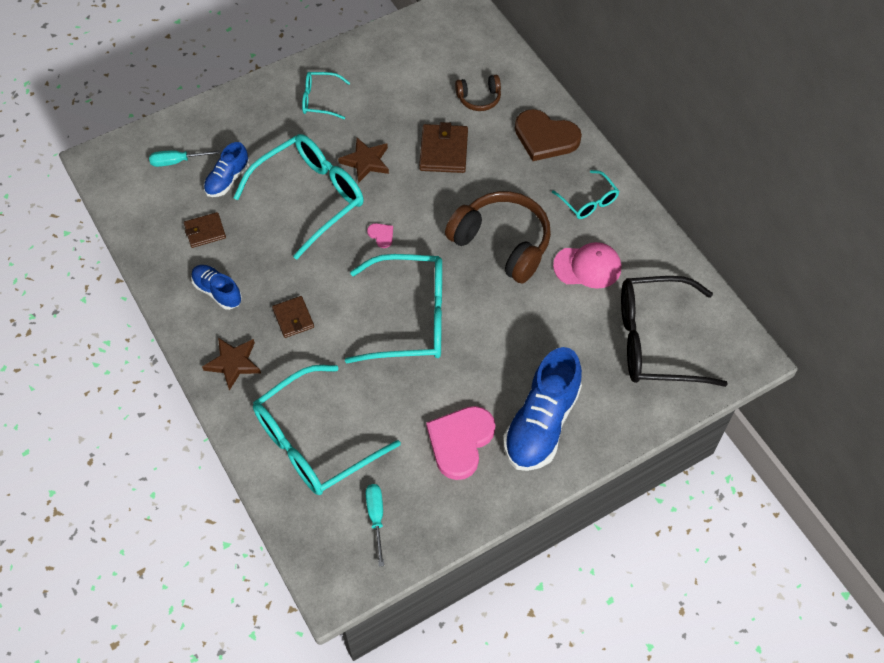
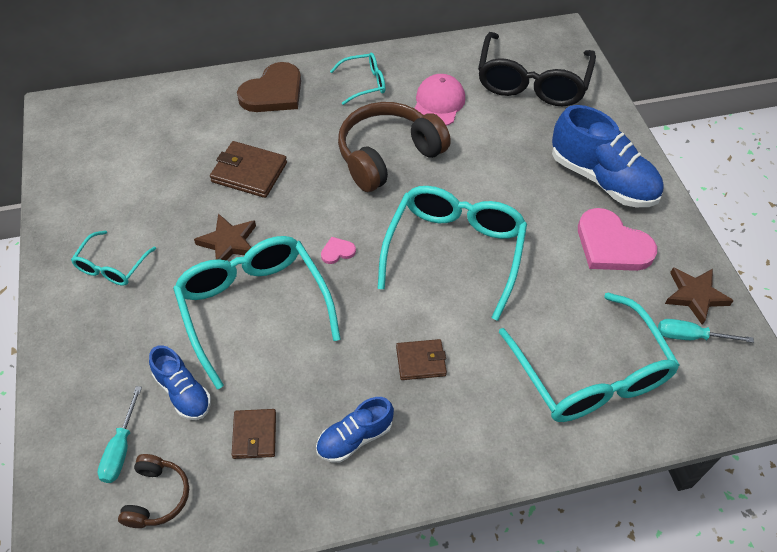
camera: 75 degrees left, 5 degrees down
(233, 363) = (466, 439): brown star -> brown star (695, 296)
(479, 98) = (195, 128): brown headphones -> brown headphones (157, 496)

